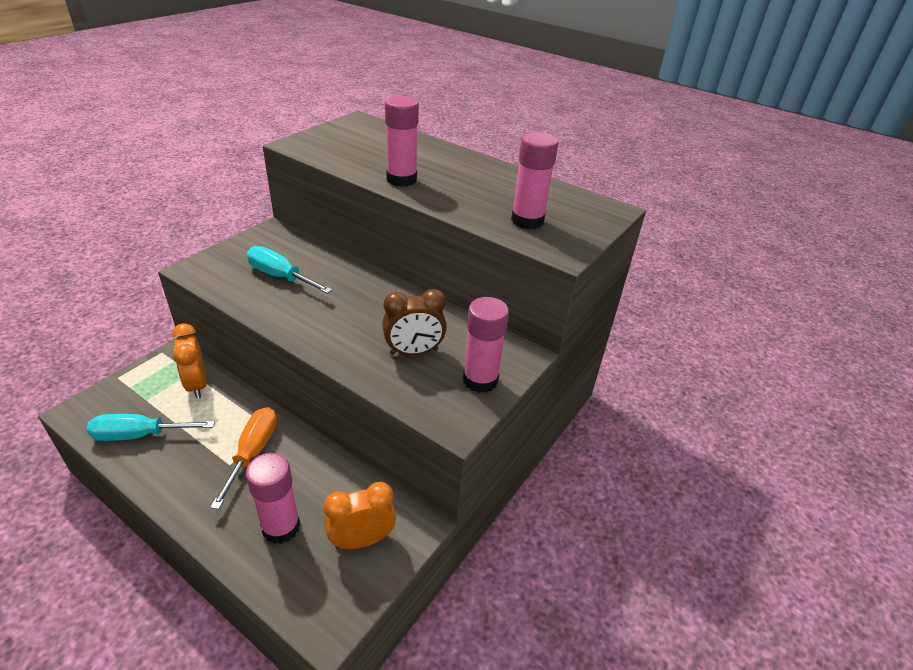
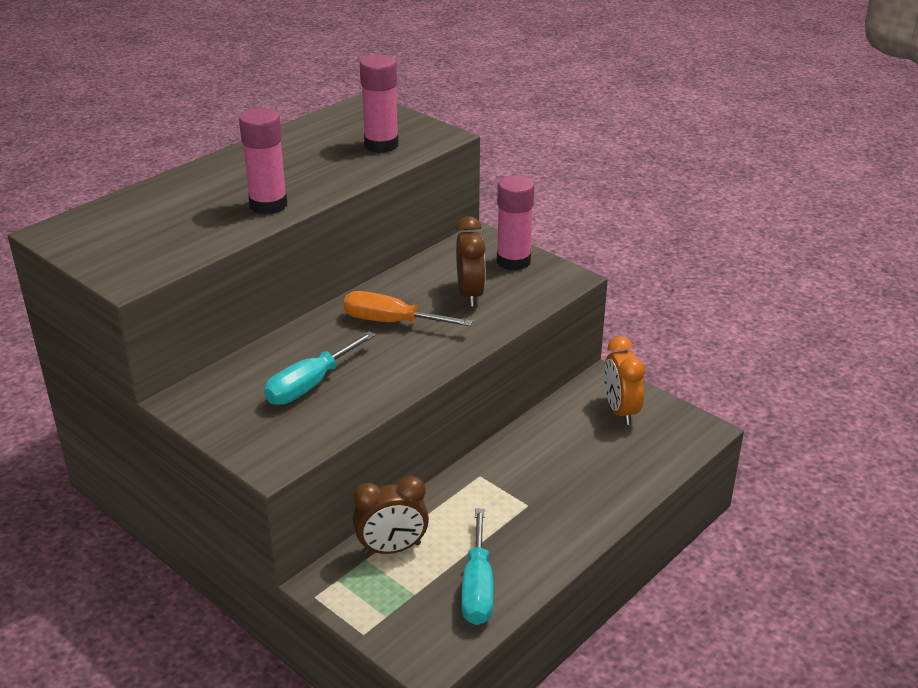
camera: 80 degrees left, 5 degrees down
(197, 385) = (392, 549): orange clock -> brown clock
(253, 452) = (511, 488): orange screwdriver -> orange screwdriver (391, 322)
(281, 527) = (608, 461): pink glue stick -> none

